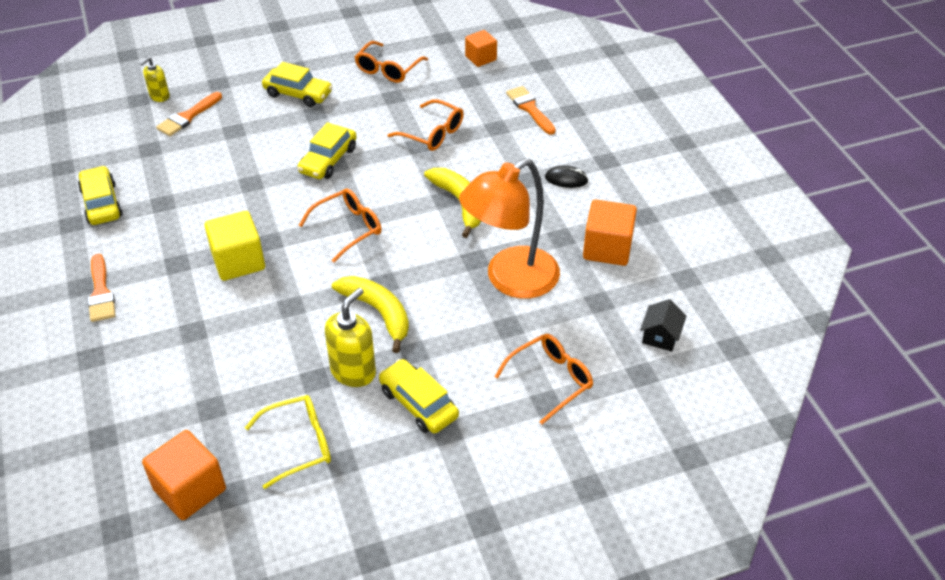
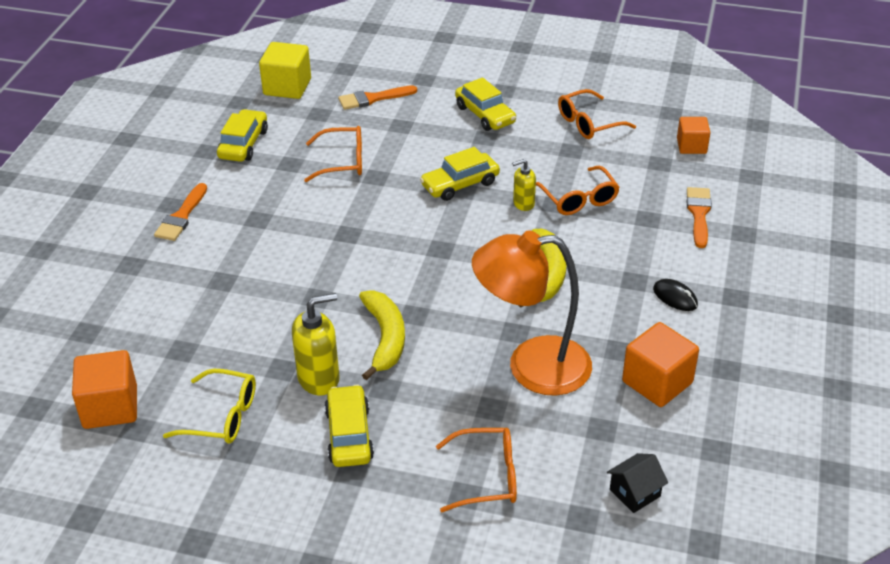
camera: 35 degrees right, 5 degrees down
(159, 96) = (365, 72): yellow soap dispenser -> yellow soap dispenser (523, 204)
(238, 261) = (307, 239): yellow cube -> yellow cube (287, 87)
(348, 228) = (424, 252): orange glasses -> orange glasses (343, 162)

